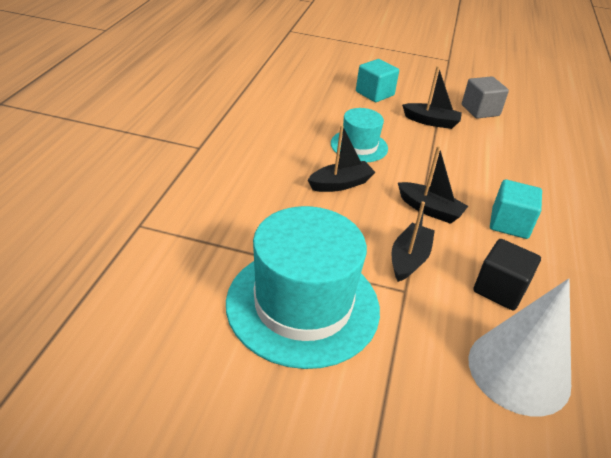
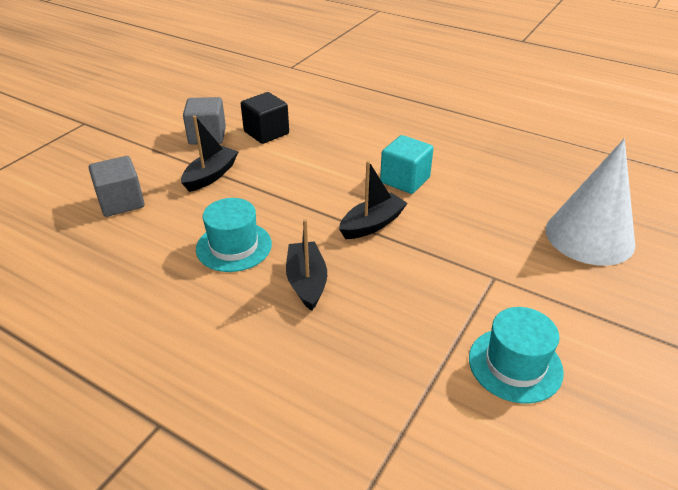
camera: 70 degrees left, 0 degrees up
(303, 305) = (515, 364): turquoise hat -> turquoise hat, size x0.53
(374, 93) = (121, 202): turquoise cube -> grey cube
(409, 259) = (448, 261): black boat -> none
(500, 289) = (494, 215): black cube -> black cube (266, 133)

